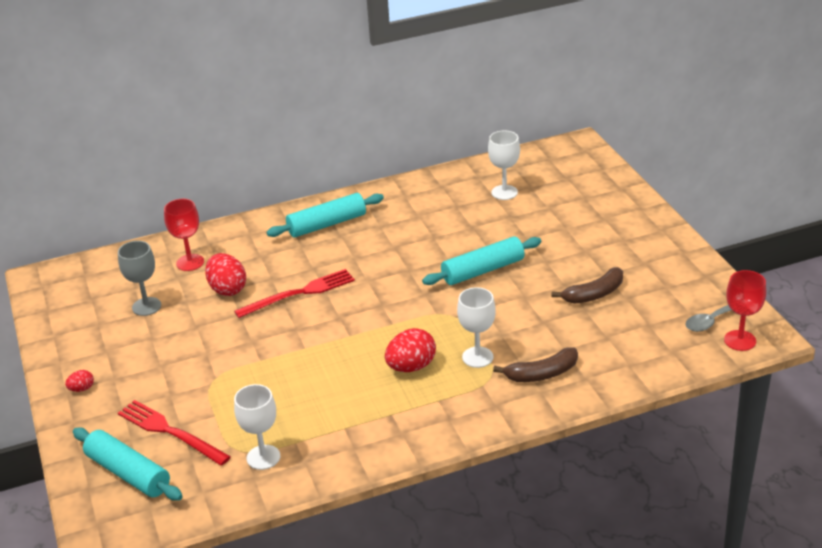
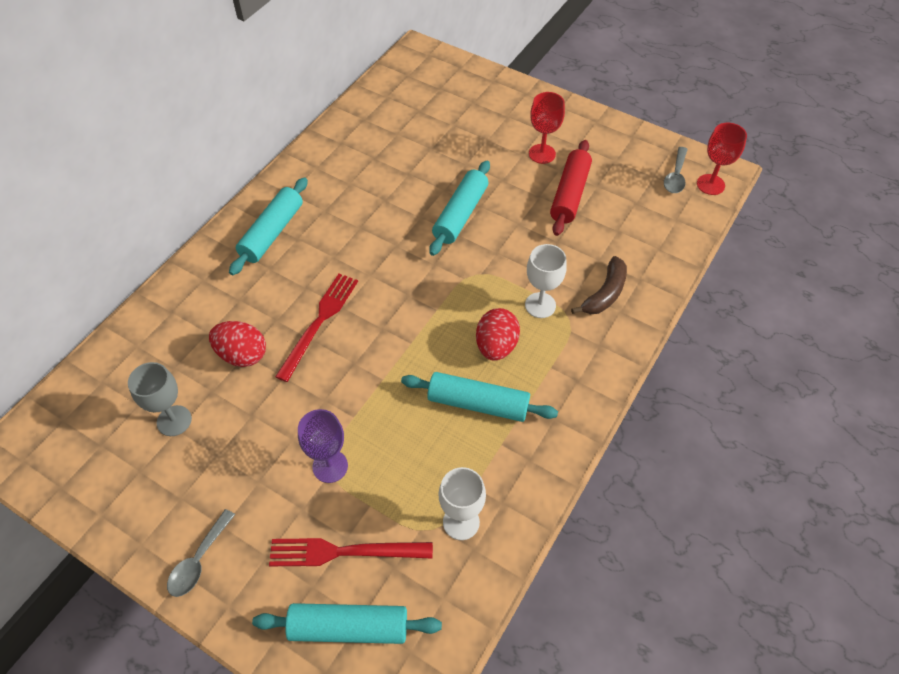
camera: 40 degrees left, 20 degrees up
(82, 389) = (199, 560): red egg -> grey spoon
(190, 262) = (171, 344): red goblet -> red goblet (542, 154)
(214, 380) = (330, 466): none -> purple goblet
(356, 395) = (478, 403): none -> turquoise rolling pin
(504, 192) = (402, 125): white goblet -> none
(594, 294) = (570, 194): brown banana -> red rolling pin

